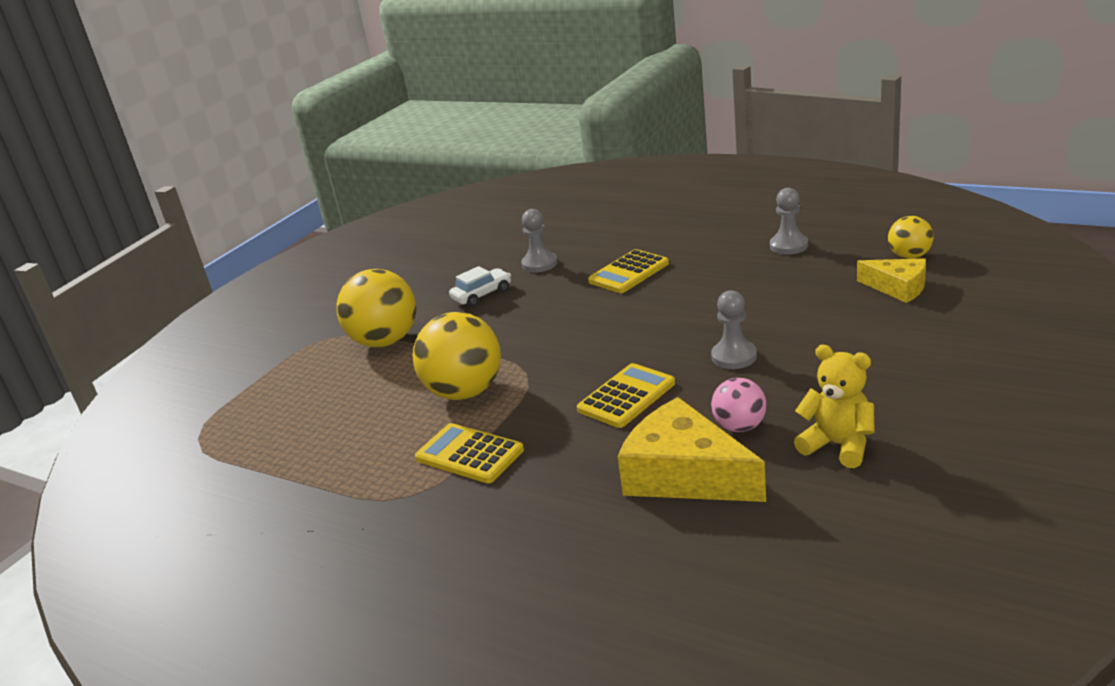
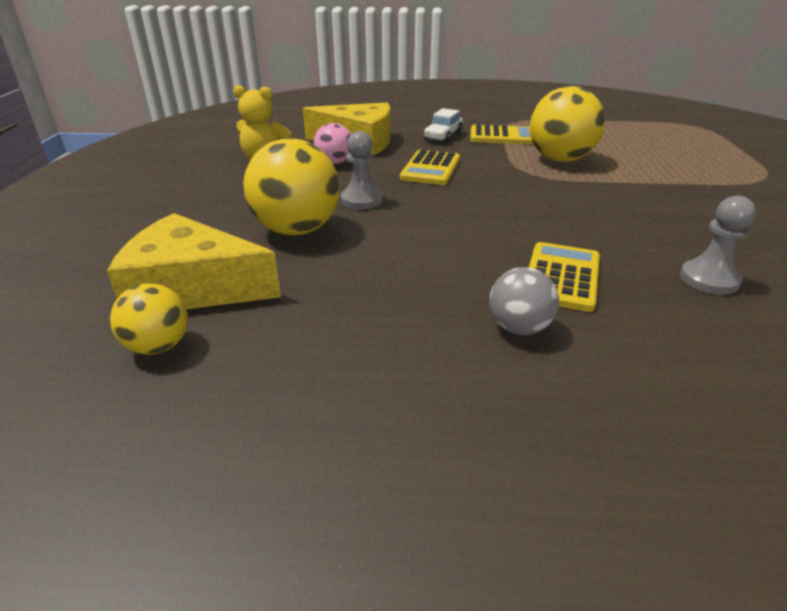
camera: 150 degrees right, 5 degrees up
(385, 341) = (702, 181): yellow ball -> yellow ball (297, 230)
(482, 295) = (700, 230): white car -> white car (443, 136)
(687, 250) = (519, 328): none -> grey ball
(789, 246) = (355, 353): grey pawn -> none
(898, 287) = (192, 287): yellow cheese -> yellow cheese, size x1.67

